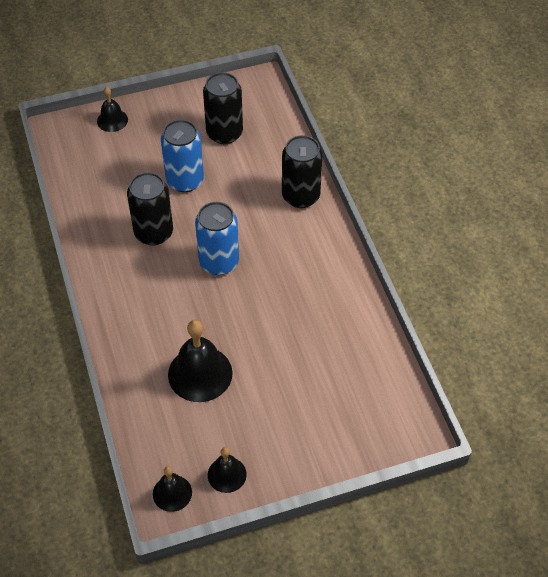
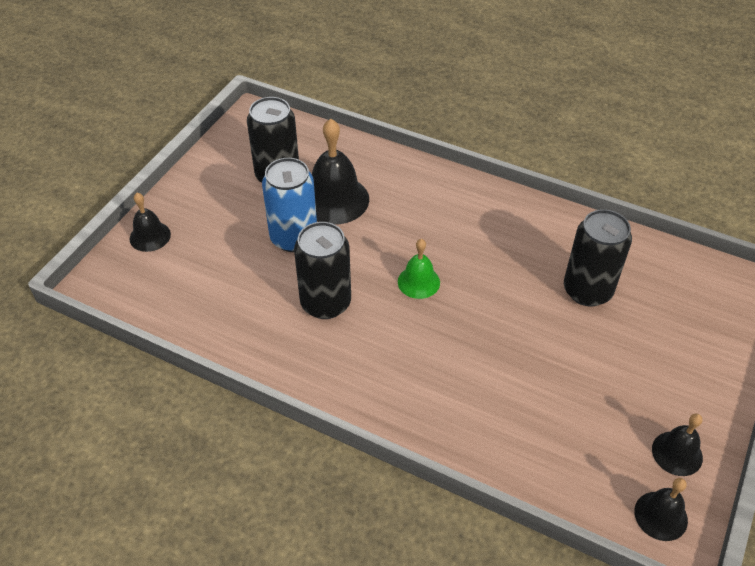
camera: 45 degrees left, 5 degrees down
(200, 373) = (534, 388): black bell -> black bell (335, 199)
(219, 262) = (418, 282): blue can -> green bell
(300, 196) = (412, 179): black can -> black can (587, 290)

